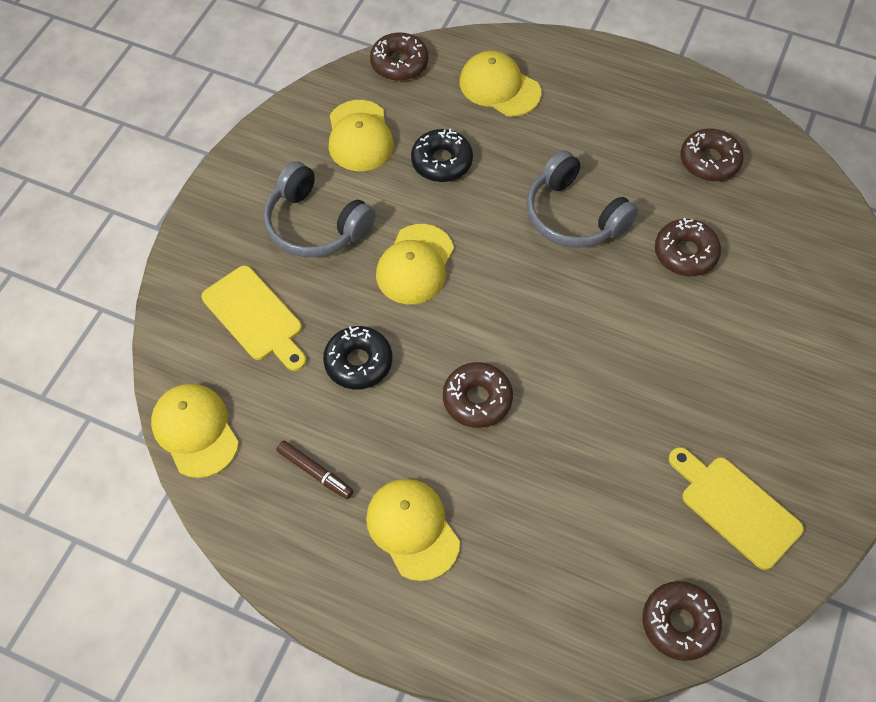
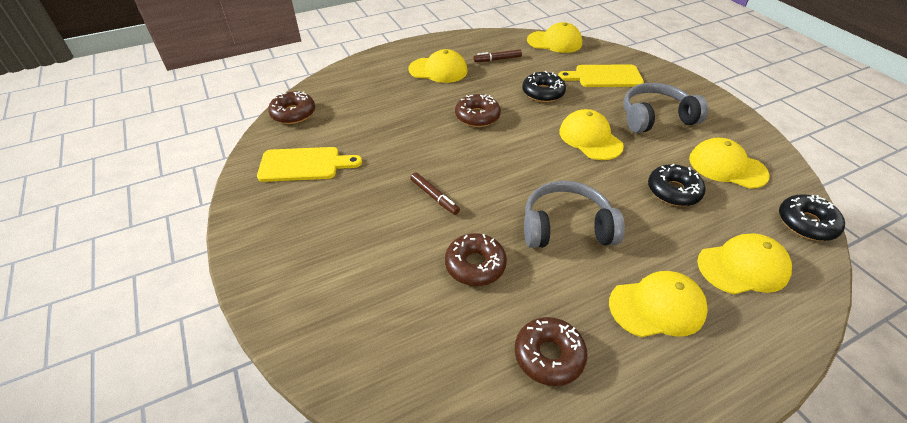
camera: 130 degrees right, 15 degrees down
(399, 63) = (806, 223): brown donut -> black donut
(598, 121) = (657, 307): none -> yellow cap
(646, 341) = (434, 197): none -> brown marker

